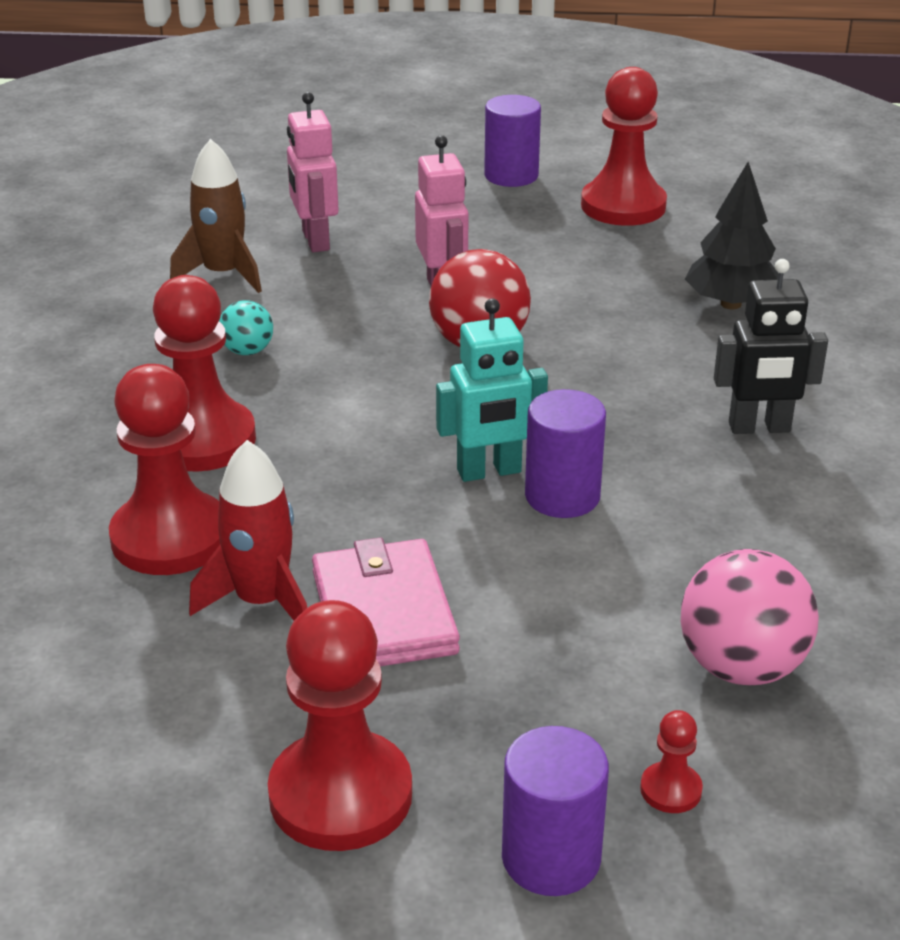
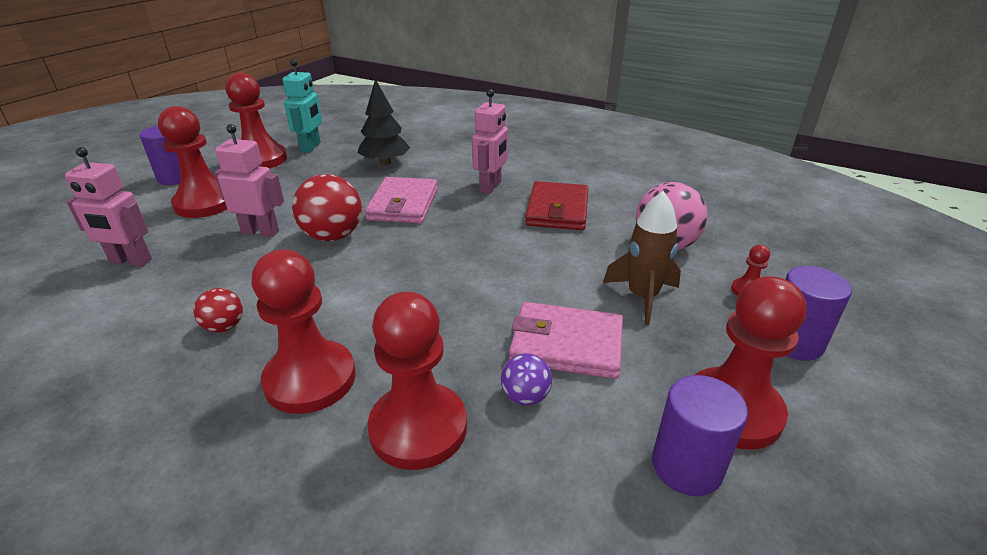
camera: 65 degrees left, 0 degrees up
(223, 274) = (107, 312): brown rocket -> brown rocket (642, 297)
(247, 351) = (224, 327): turquoise ball -> red ball
(261, 602) = (525, 397): red rocket -> purple ball
(471, 224) = (205, 203): none -> red pawn
(489, 472) = (460, 268): turquoise robot -> turquoise robot (311, 147)
(562, 496) = (501, 252): purple cylinder -> purple cylinder (686, 466)
(616, 367) = (403, 204): none -> pink wallet
(749, 518) = (557, 210): none -> red wallet
(759, 428) = (491, 187): black robot -> pink robot

